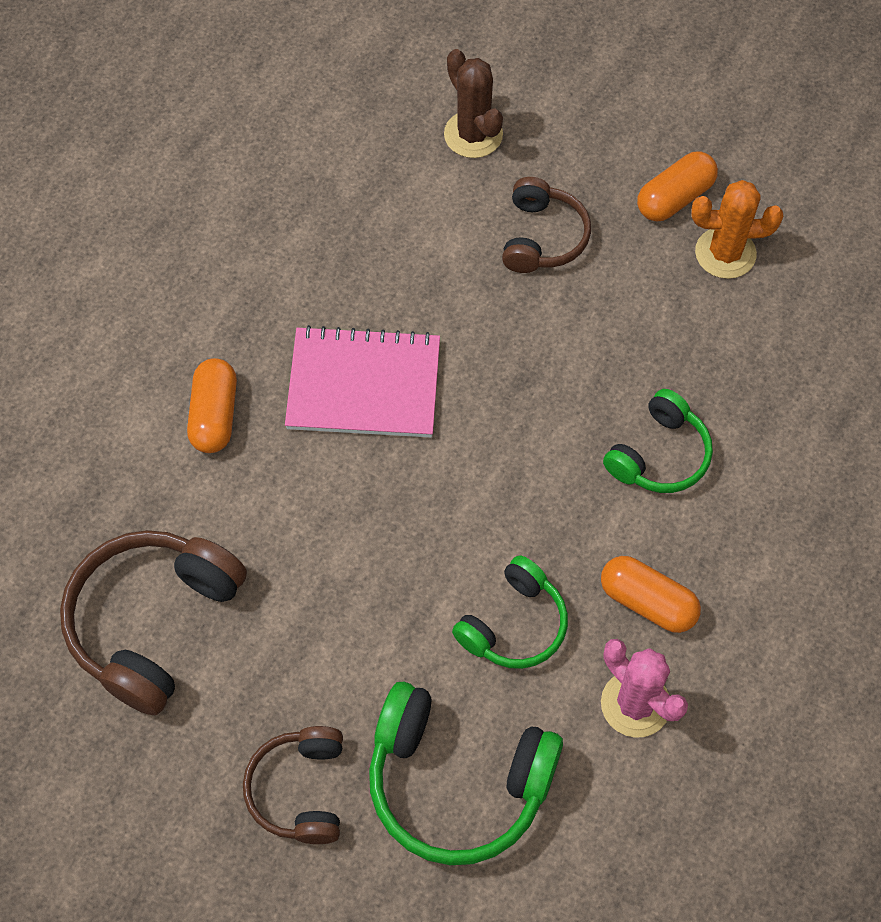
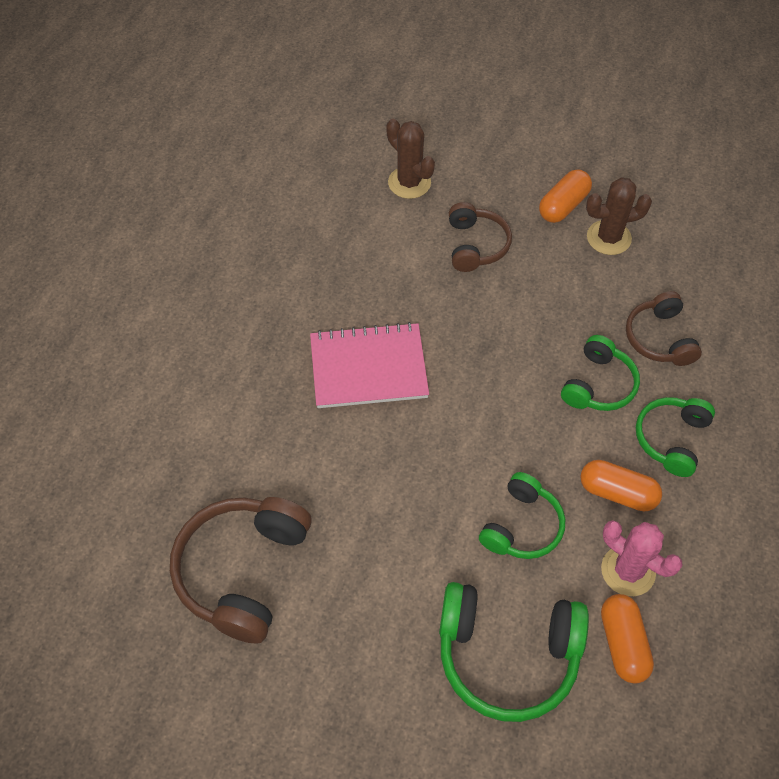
camera: 10 degrees left, 5 degrees down
(214, 415) = (260, 406): orange capsule -> orange capsule (622, 643)
(300, 790) = (385, 683): brown headphones -> brown headphones (659, 338)
(725, 253) = (608, 238): orange cactus -> brown cactus
(737, 543) = (671, 439): none -> green headphones

